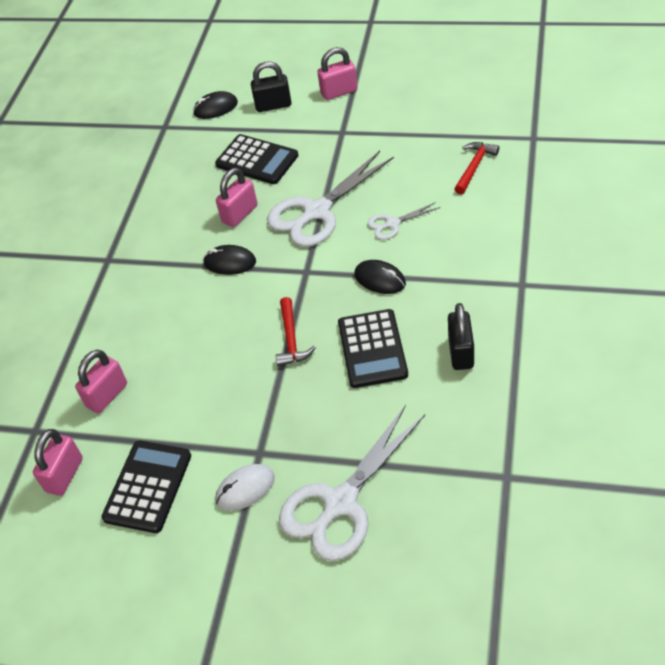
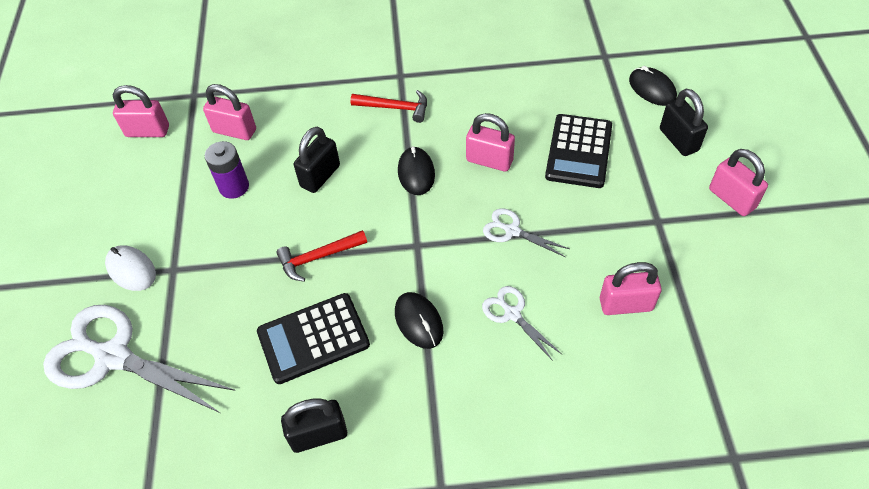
camera: 70 degrees right, 5 degrees up
(148, 487) = (135, 194): black calculator -> none
(181, 399) = (234, 187): none -> purple battery
(200, 330) = (320, 176): none -> black padlock
(317, 211) = (512, 231): white scissors -> white scissors, size x0.48
(380, 279) = (418, 321): black mouse -> black mouse turned 45 degrees counterclockwise
(406, 162) = (626, 304): none -> pink padlock
(474, 167) = (644, 389): red hammer -> red hammer (395, 108)

